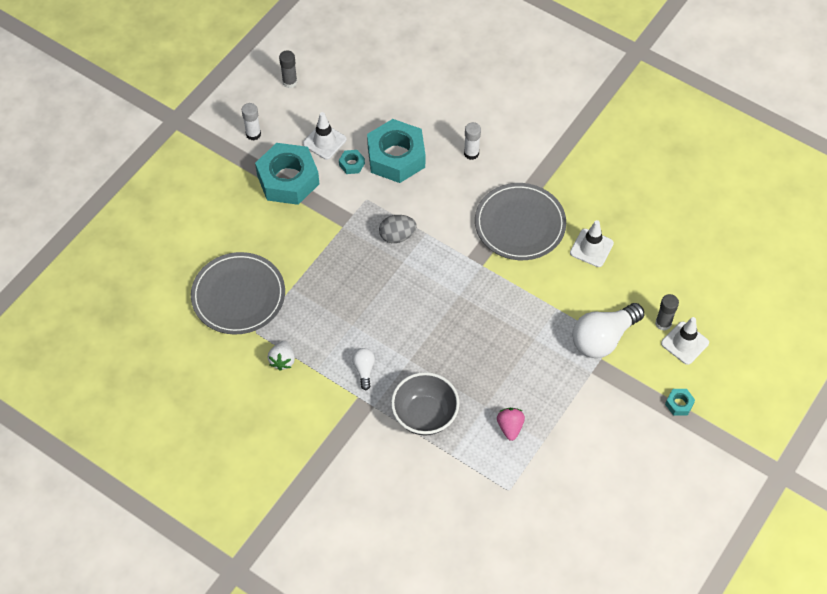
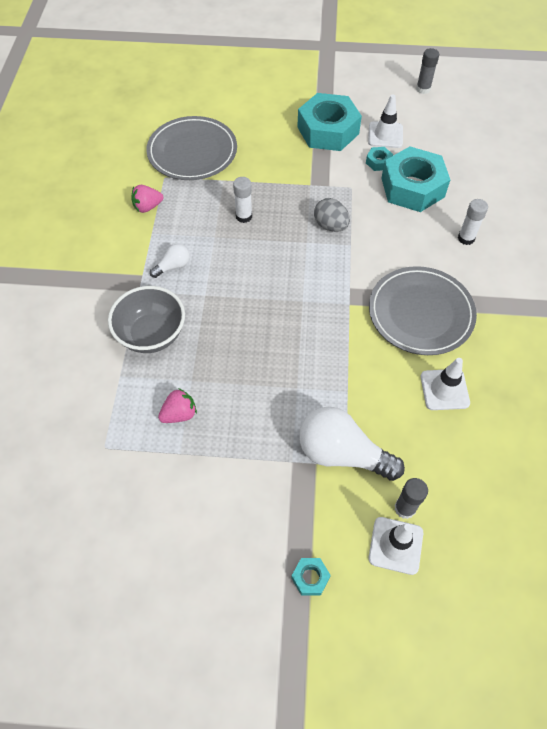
camera: 60 degrees right, 0 degrees up
(253, 134) = (353, 91): white glue stick -> white glue stick (244, 216)
(282, 360) = (147, 207): white strawberry -> pink strawberry

